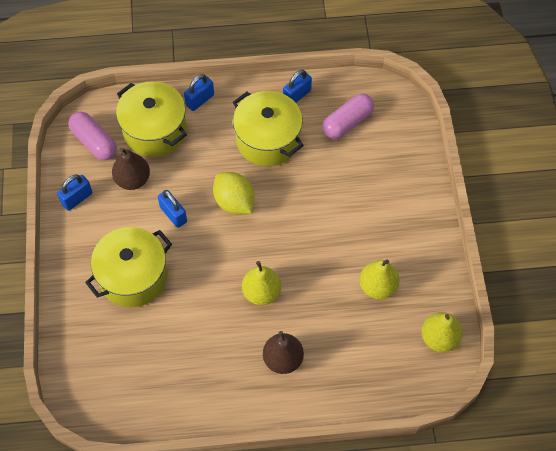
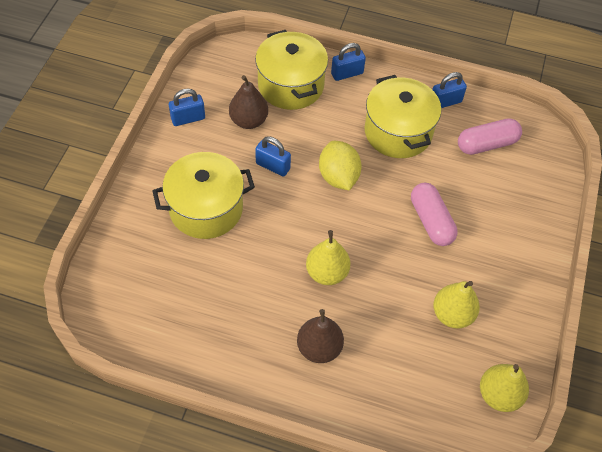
camera: 20 degrees right, 5 degrees down
(94, 142) = (229, 75): pink capsule -> pink capsule (431, 221)
(173, 214) = (273, 166): blue padlock -> blue padlock turned 45 degrees counterclockwise

